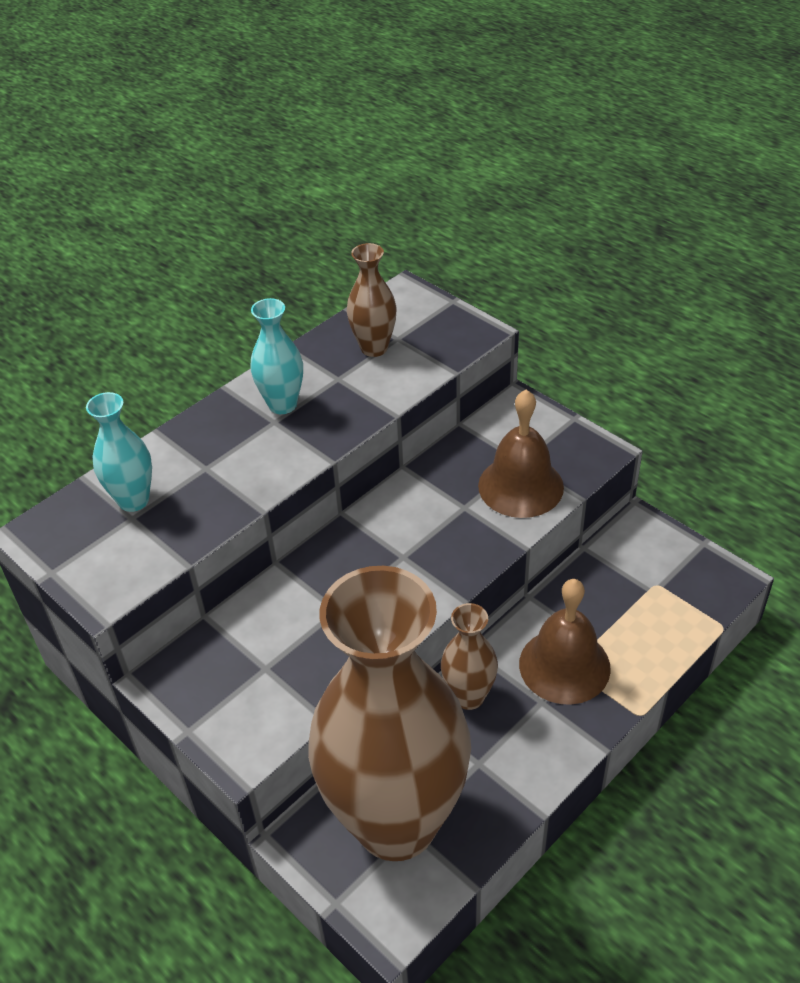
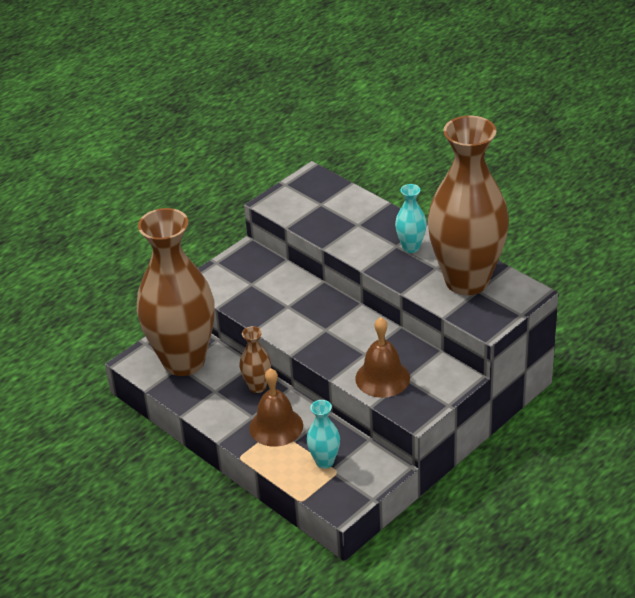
camera: 90 degrees right, 5 degrees down
(133, 500) = (333, 203): turquoise vase -> turquoise vase (324, 461)
(374, 348) = (467, 281): brown vase -> brown vase, size x2.46

